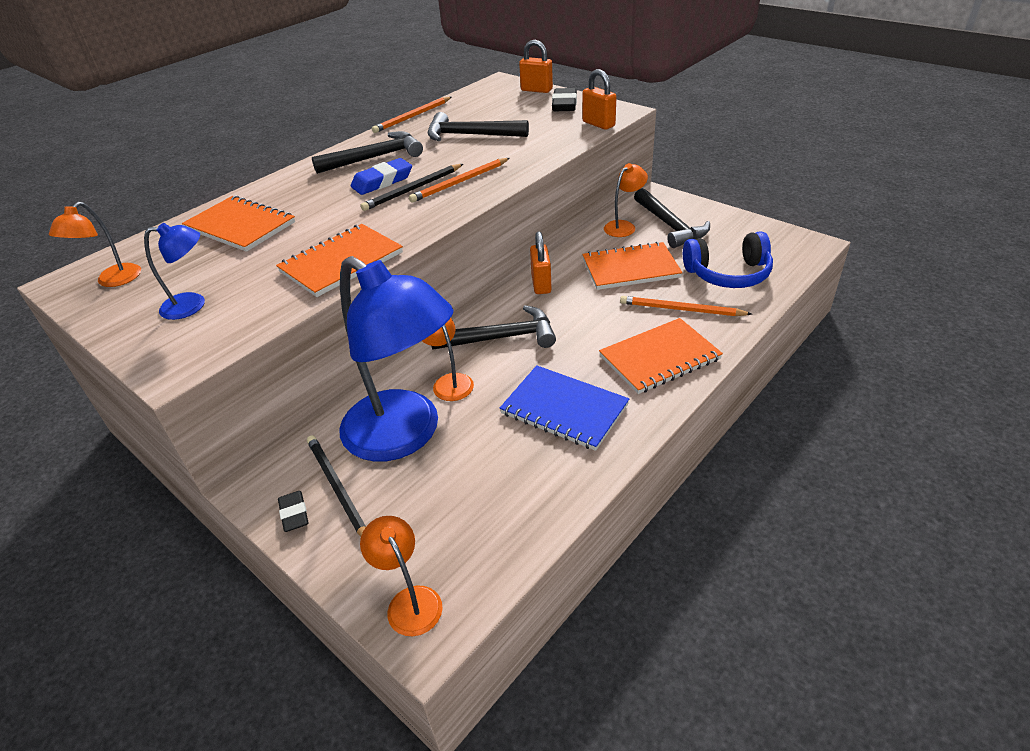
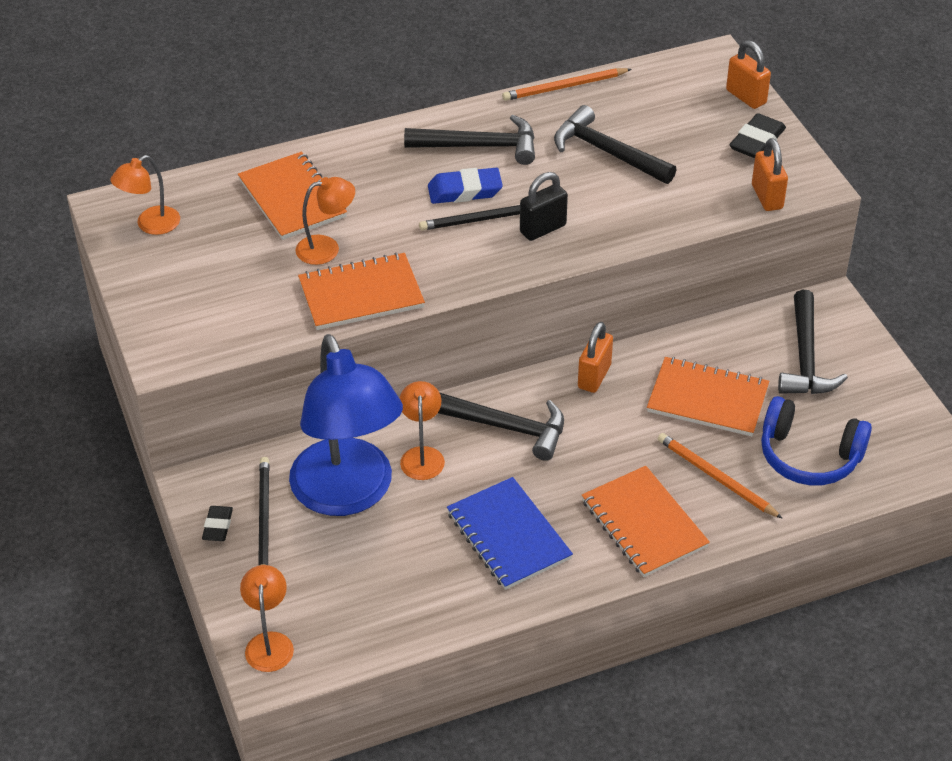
camera: 25 degrees right, 5 degrees up
(193, 305) = (208, 289): blue lamp -> none
(459, 182) = (543, 229): orange pencil -> black padlock
(624, 226) = (750, 334): orange lamp -> orange lamp (327, 248)
(659, 358) = (644, 524): orange notebook -> orange notebook turned 60 degrees clockwise

